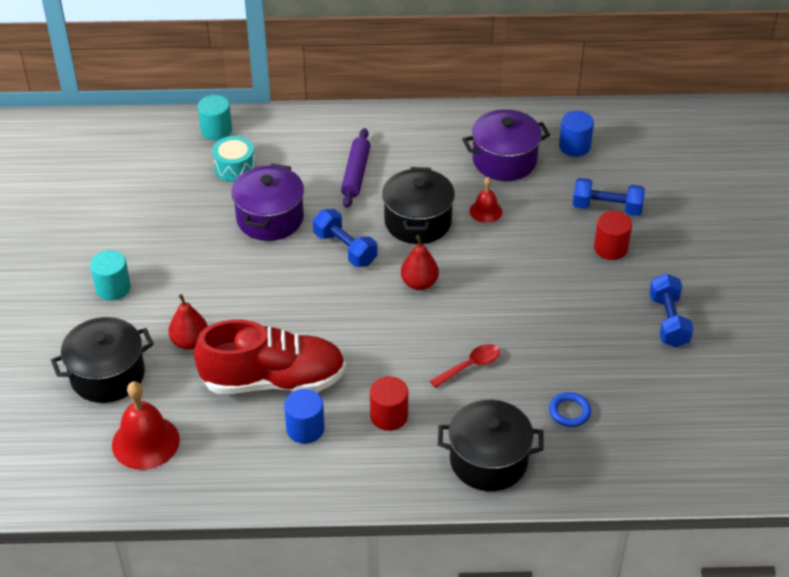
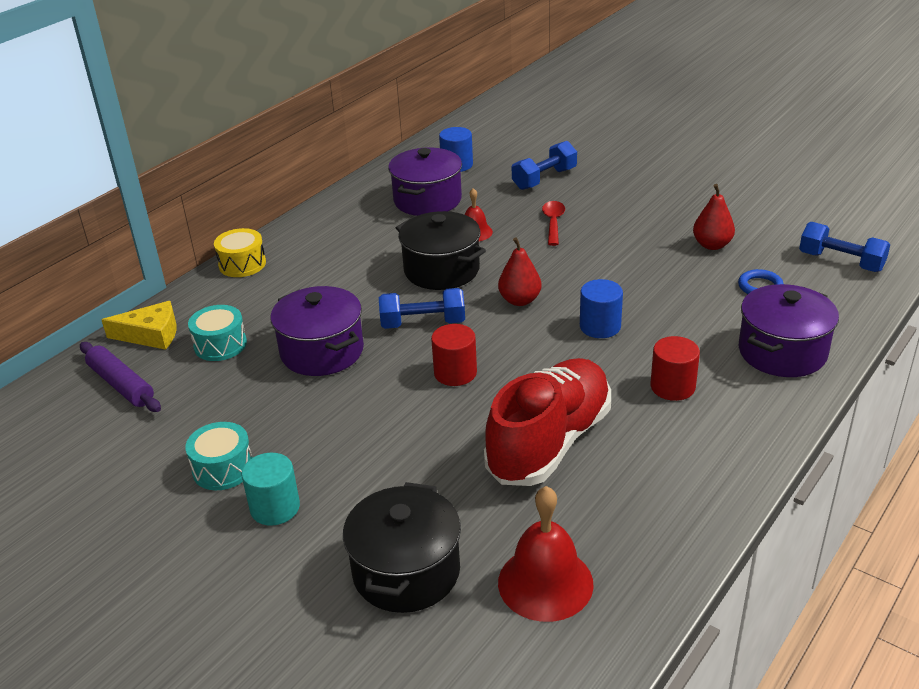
camera: 50 degrees left, 10 degrees down
(126, 245) = (223, 468): none -> turquoise drum
(190, 342) = (428, 480): red pear -> red pear (712, 245)
(216, 130) = (151, 335): turquoise cylinder -> yellow cheese
(305, 429) = (639, 448): blue cylinder -> blue cylinder (600, 326)
(328, 119) = (242, 264): none -> yellow drum
(356, 174) = (335, 278): purple rolling pin -> purple rolling pin (121, 384)
(470, 366) = (654, 315): red spoon -> red spoon (553, 223)
(488, 460) = (782, 352): black pot -> purple pot
(610, 248) = (591, 195): red cylinder -> red cylinder (455, 373)
(668, 321) = (701, 203): blue dumbbell -> blue dumbbell (841, 262)

